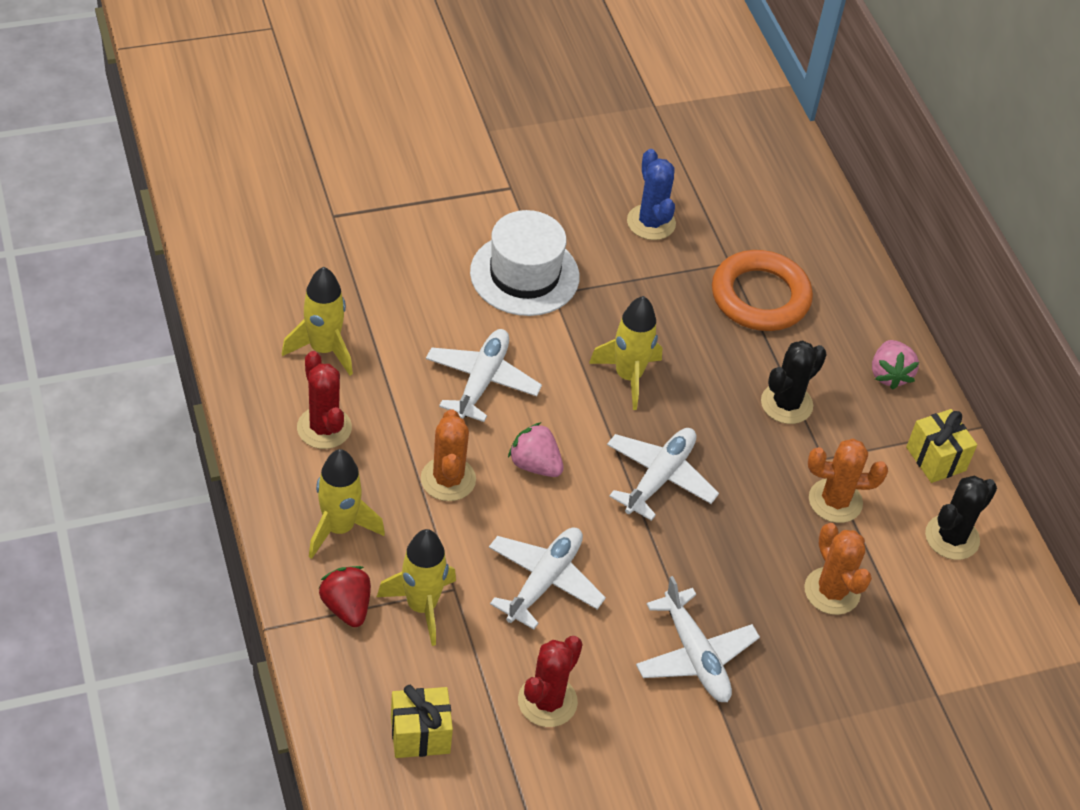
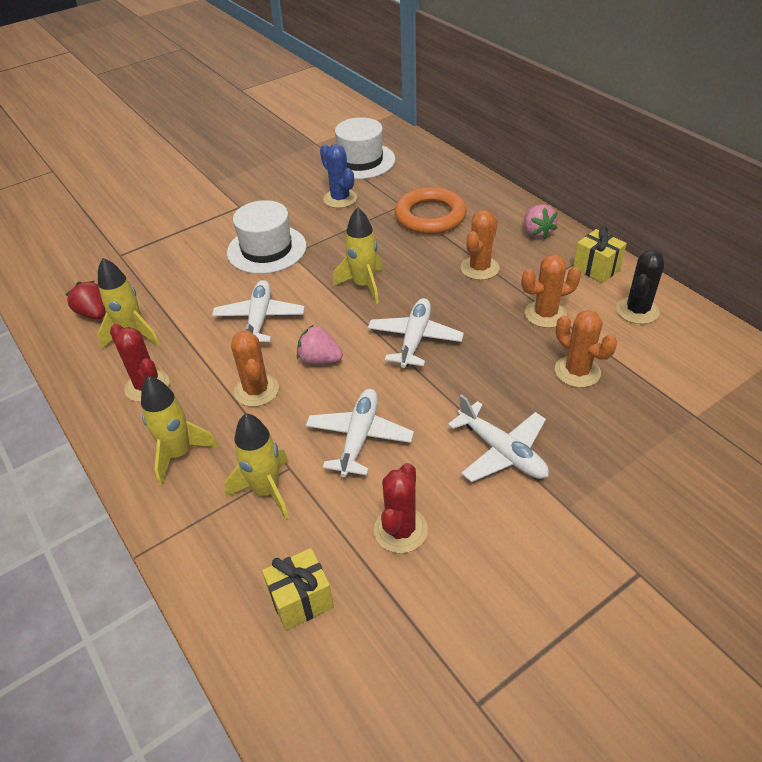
camera: 10 degrees left, 5 degrees down
(346, 607) = (202, 513): red strawberry -> red strawberry (94, 313)
(705, 163) = (360, 161): none -> white hat
(786, 404) = (479, 268): black cactus -> orange cactus

